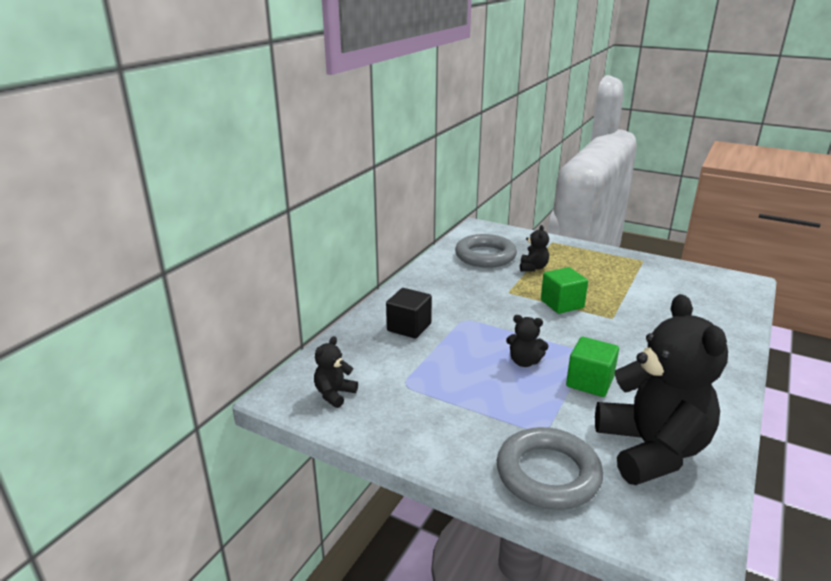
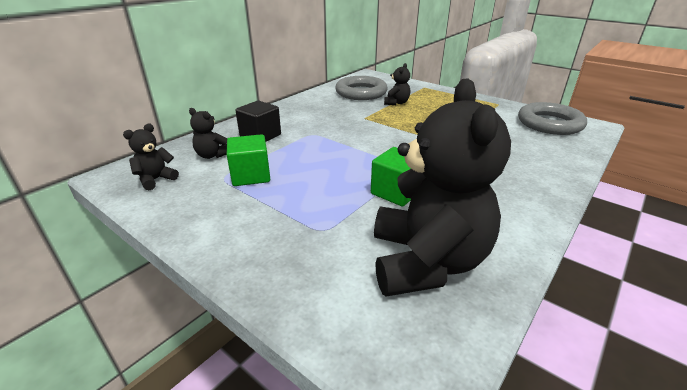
camera: 10 degrees right, 5 degrees up
(524, 362) = (343, 170): black teddy bear -> black teddy bear (212, 155)
(548, 474) = (301, 272): grey ring -> grey ring (549, 124)
(562, 304) = (406, 129): green cube -> green cube (251, 175)

